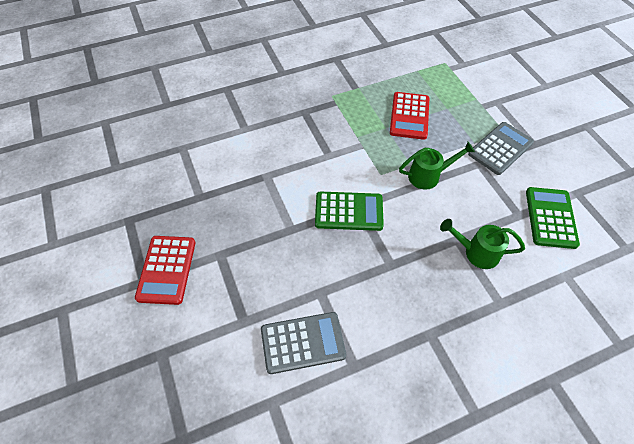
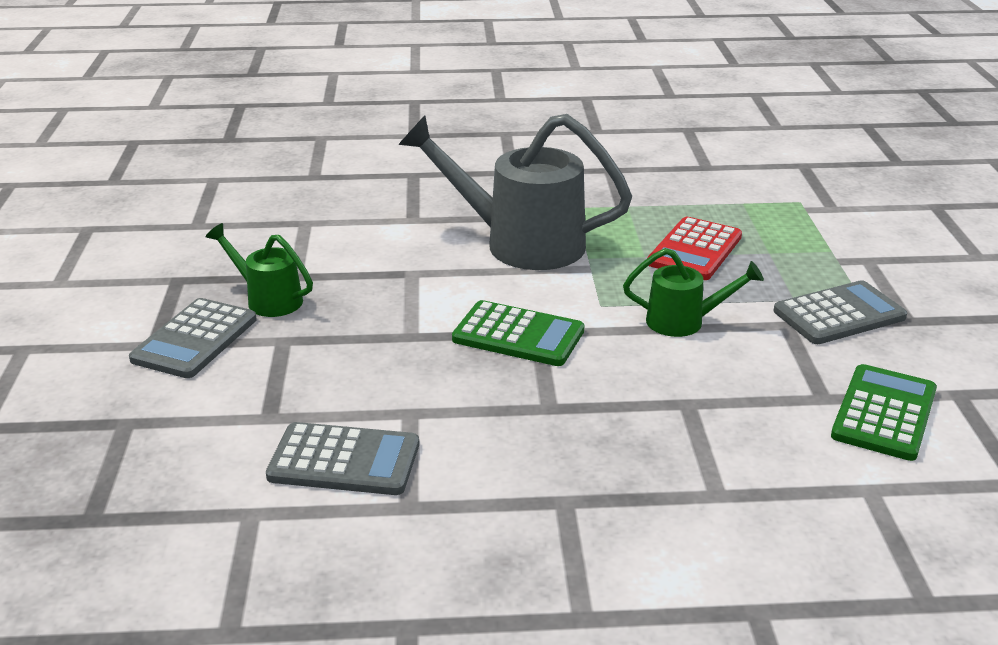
camera: 20 degrees right, 25 degrees down
(167, 269) = (195, 339): red calculator -> grey calculator
(315, 134) = (520, 243): none -> grey watering can
(476, 252) = (713, 425): green watering can -> green watering can (268, 299)

